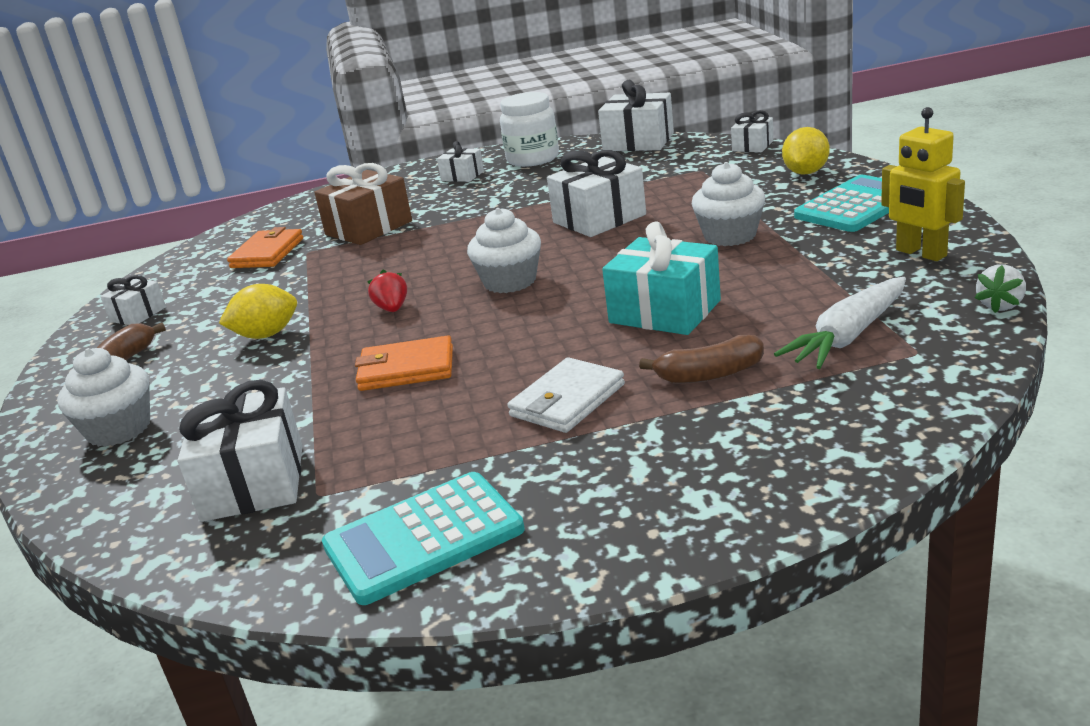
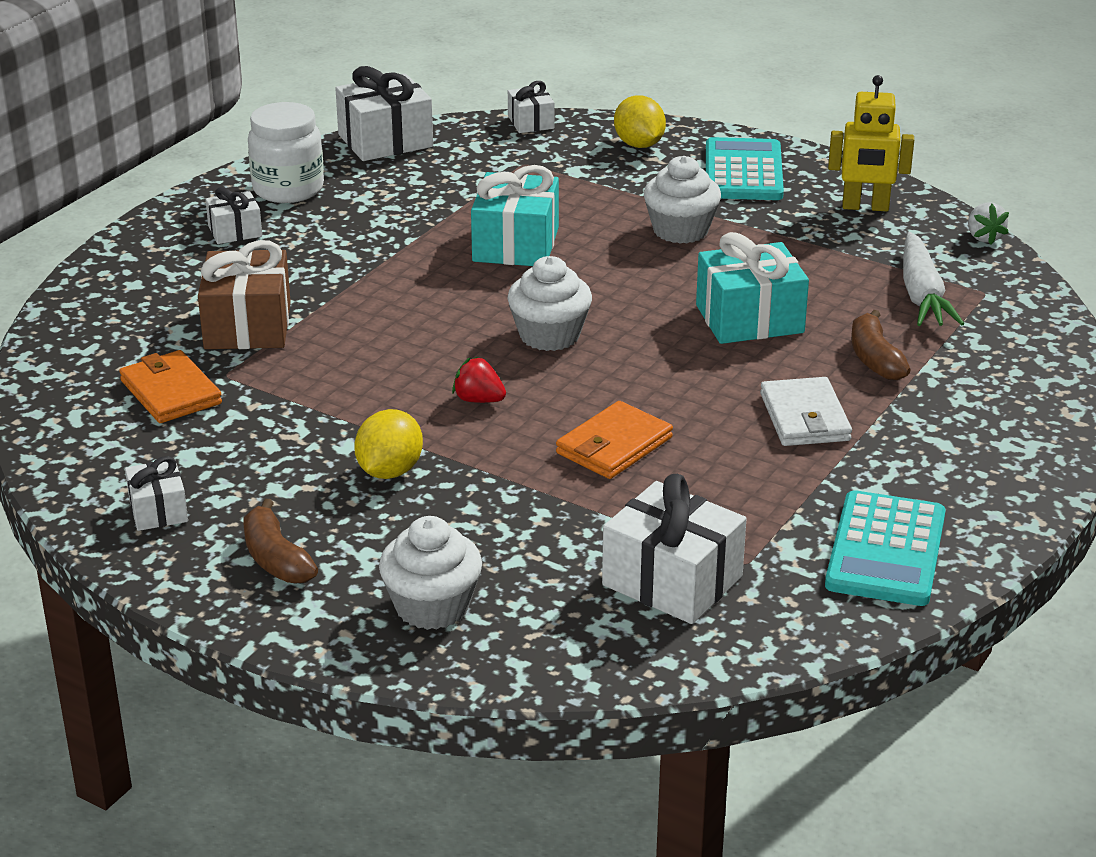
camera: 50 degrees left, 5 degrees up
(599, 219) = (515, 244): white gift -> turquoise gift
(709, 375) = (874, 358): brown banana -> brown banana turned 135 degrees clockwise

